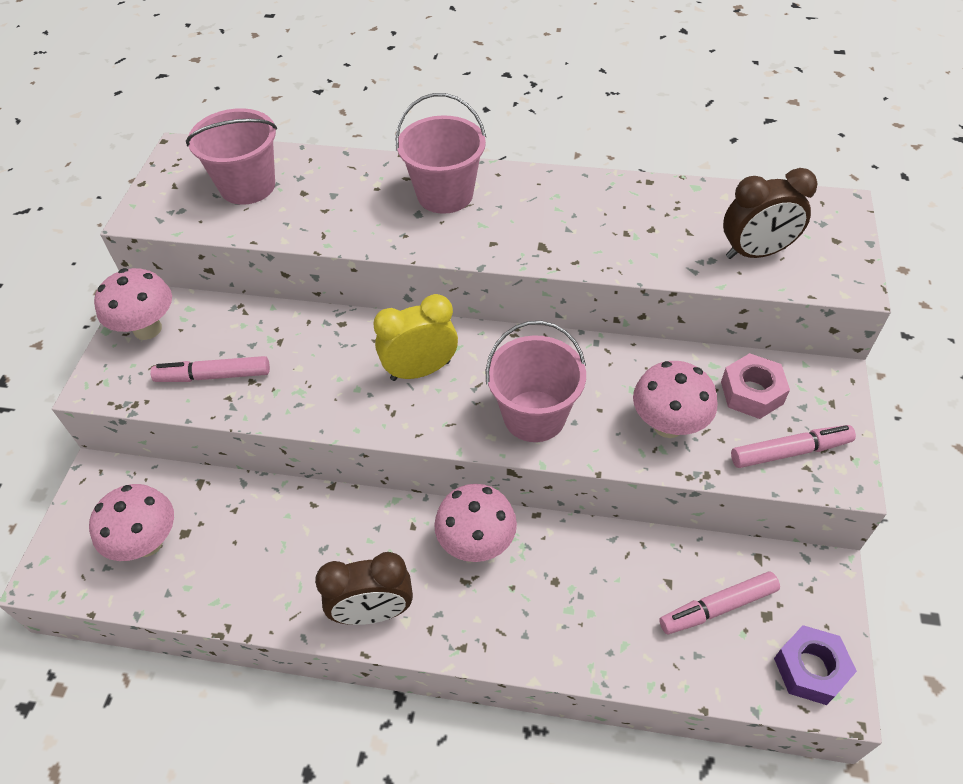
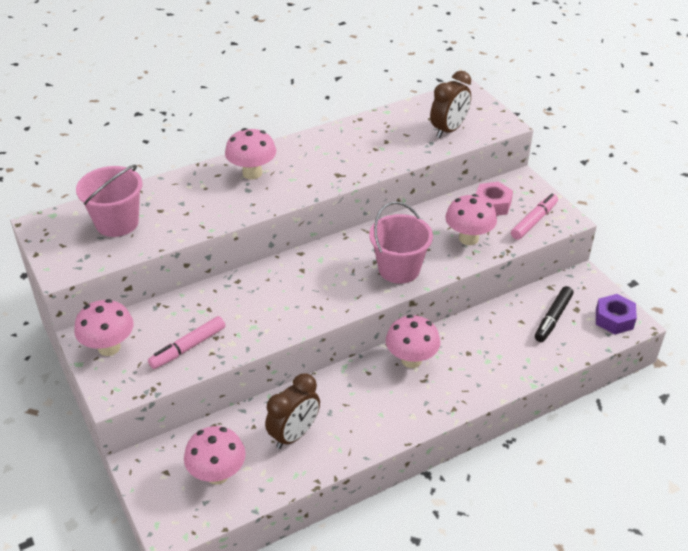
camera: 40 degrees left, 10 degrees down
(373, 612) = (391, 423): brown clock -> brown clock (294, 435)
(420, 370) = (313, 280): yellow clock -> none
(445, 194) = (252, 173): pink bucket -> pink mushroom
(717, 607) = (553, 318): pink marker -> black marker

